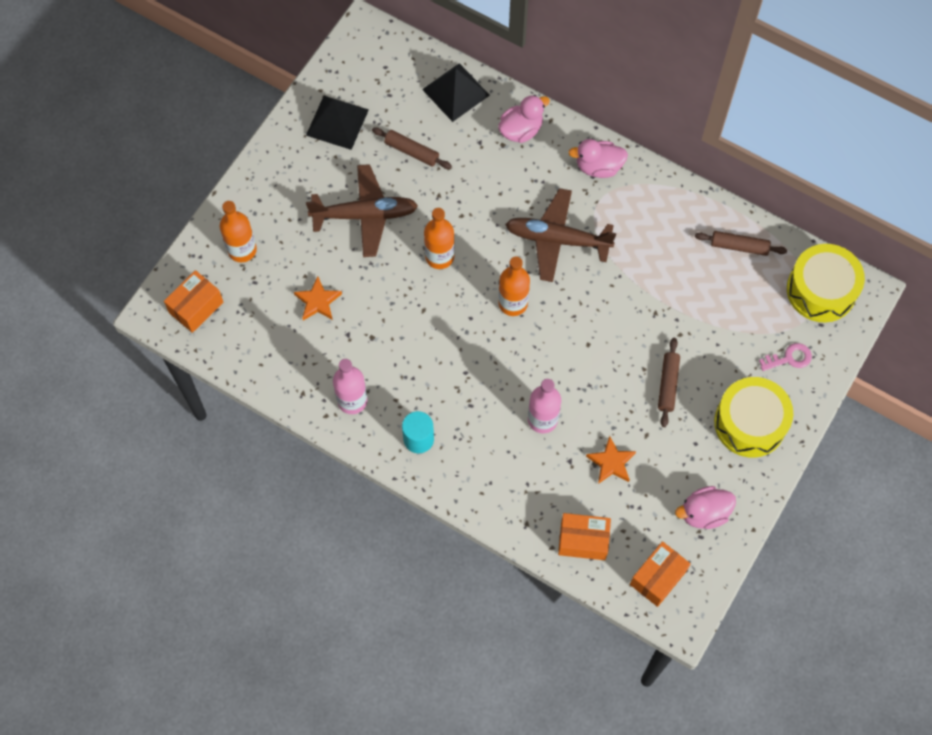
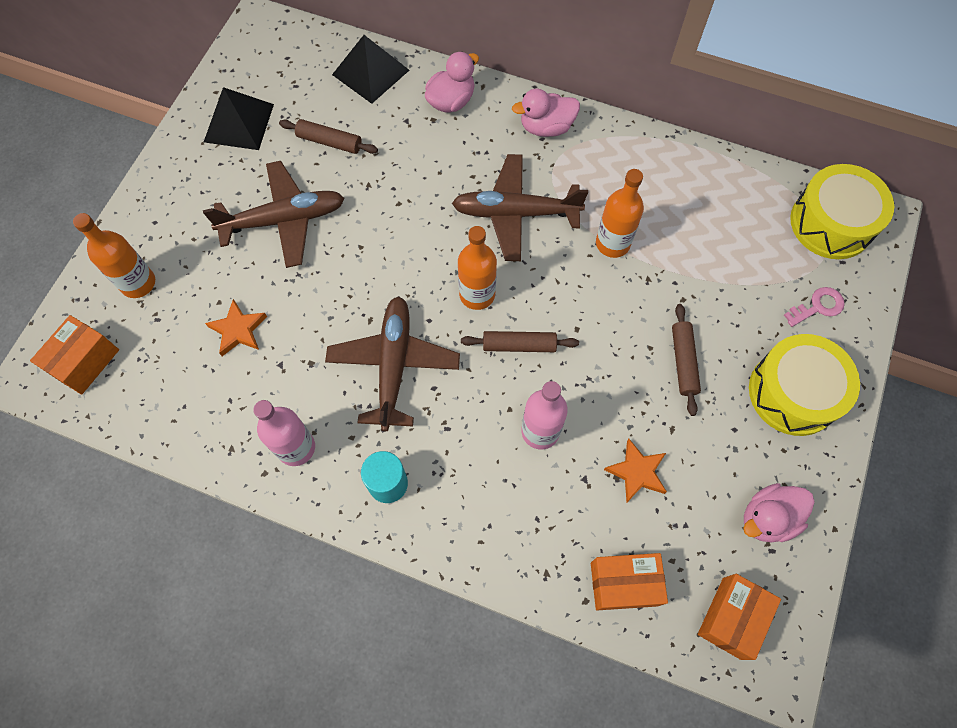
camera: 10 degrees left, 0 degrees up
(437, 349) = (394, 365): none -> brown plane
(439, 256) = (380, 254): orange bottle -> orange bottle (612, 243)
(739, 246) = (725, 189): brown rolling pin -> brown rolling pin (519, 345)

